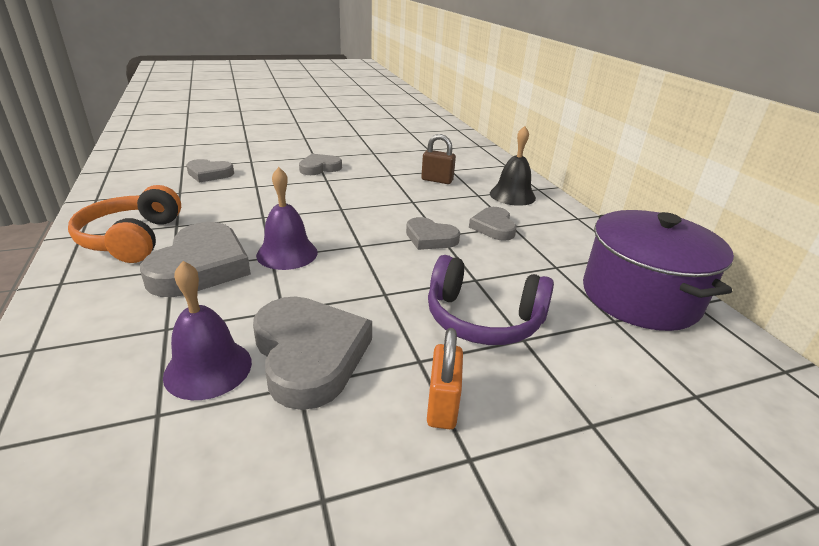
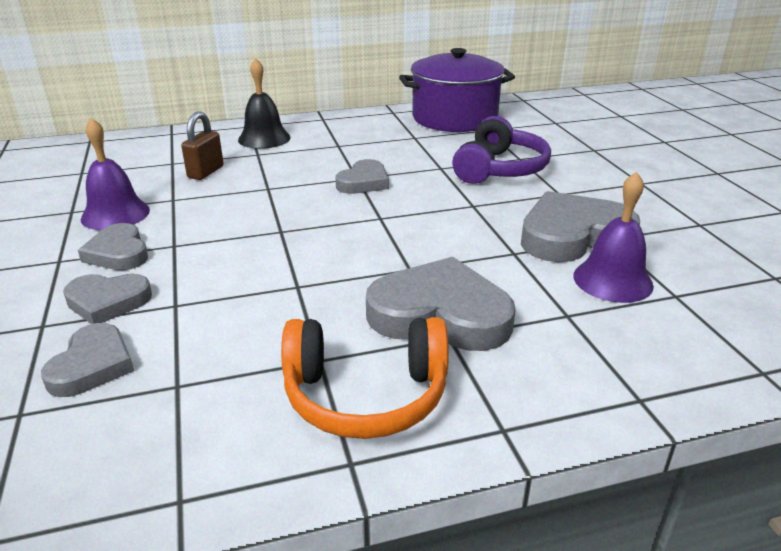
camera: 85 degrees left, 0 degrees up
(287, 253) = (402, 259): purple bell -> purple bell (115, 214)
(442, 406) = (602, 188): orange padlock -> none
(493, 227) = (340, 153): grey heart -> grey heart (108, 302)

